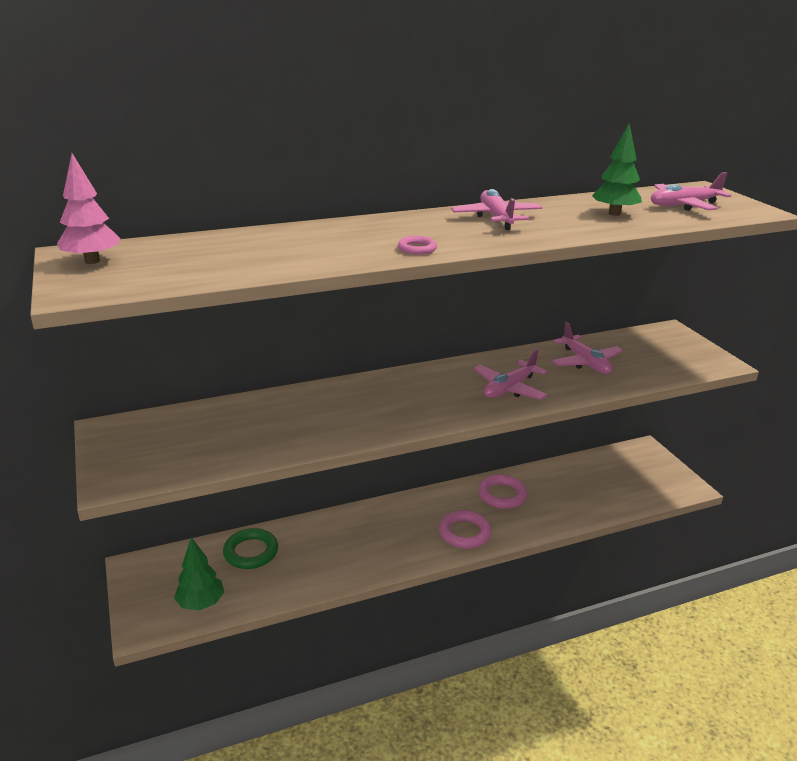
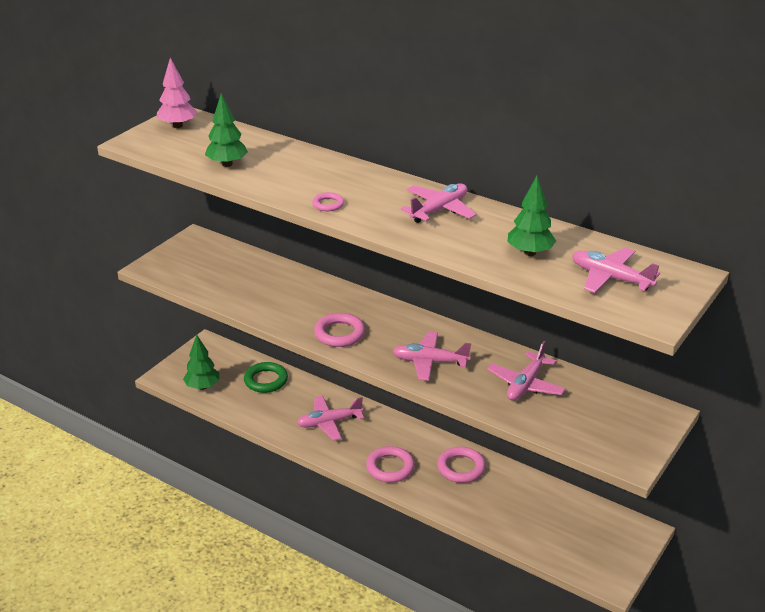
camera: 55 degrees right, 5 degrees up
(242, 263) = (227, 164): none -> green tree
(364, 540) = (329, 422): none -> pink plane
(411, 413) = (339, 333): none -> pink ring

